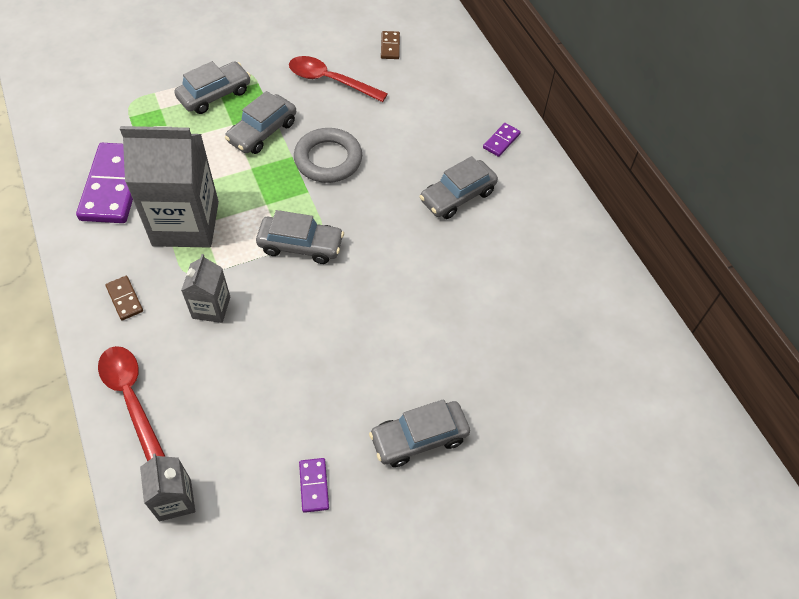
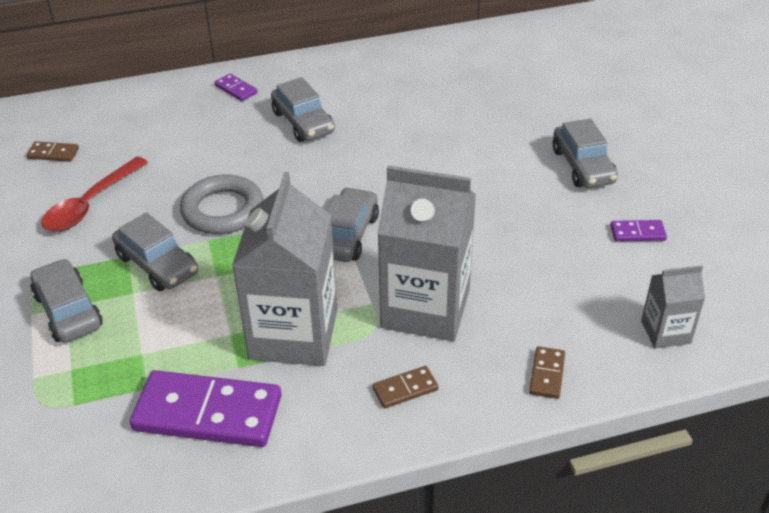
camera: 80 degrees left, 15 degrees down
(131, 398) = (547, 374): red spoon -> brown domino
(211, 307) = (425, 308): grey carton -> grey carton, size x2.00

